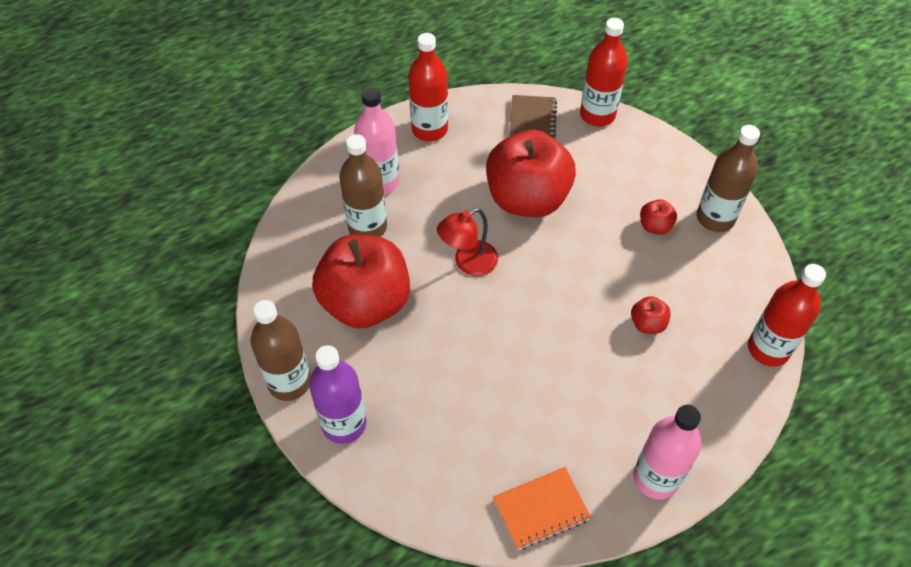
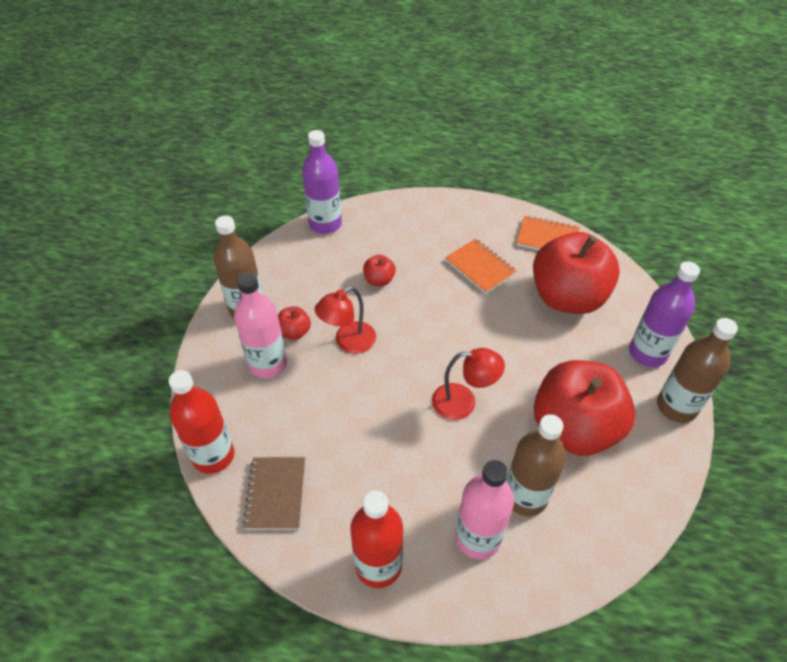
camera: 140 degrees left, 5 degrees down
(527, 198) = (362, 422): red apple -> red apple (567, 297)
(532, 122) = (276, 494): brown notebook -> brown notebook turned 45 degrees counterclockwise
(574, 410) = (480, 267): none -> orange notebook
(605, 248) = (348, 342): none -> red lamp
(656, 478) = (466, 213): pink bottle -> pink bottle (268, 364)
(768, 349) = (325, 224): red bottle -> purple bottle

